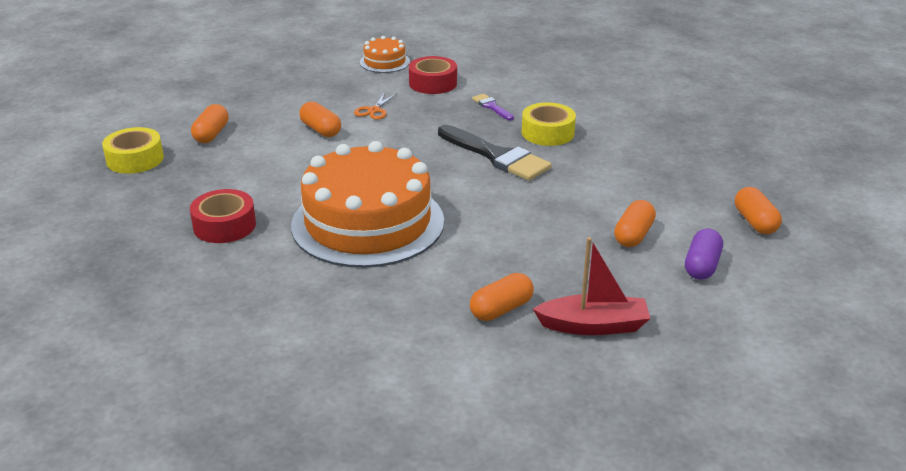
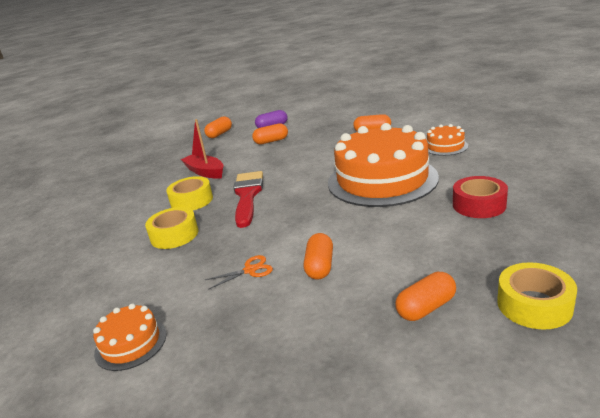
camera: 130 degrees left, 5 degrees down
(341, 309) = (445, 146): none -> orange cake
(433, 83) = (157, 282): red tape -> none
(491, 107) = (174, 235): purple brush -> yellow tape
(497, 156) = (247, 195): black brush -> red brush
(593, 326) = (347, 120): red boat -> red boat (205, 172)

